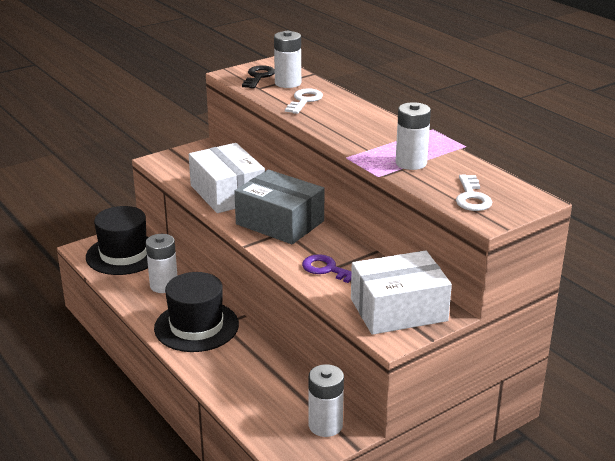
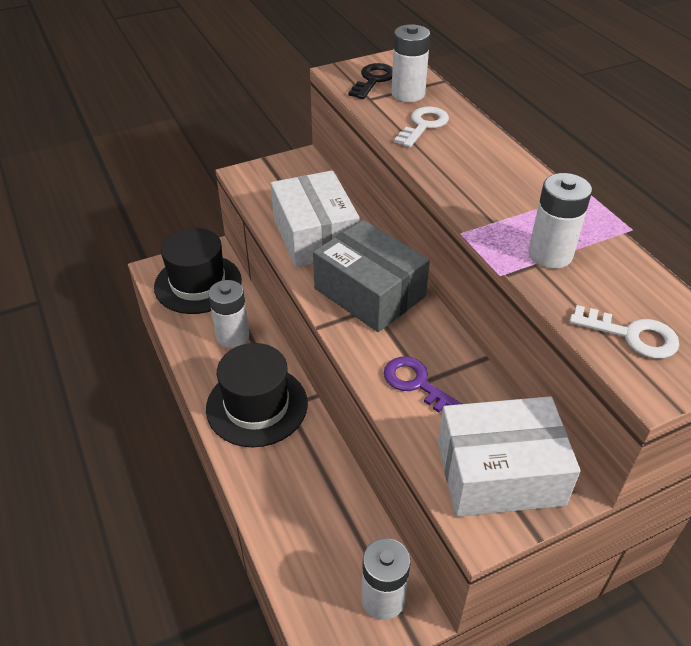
camera: 10 degrees right, 15 degrees up
(472, 197) = (632, 335): white key -> white key turned 75 degrees counterclockwise

